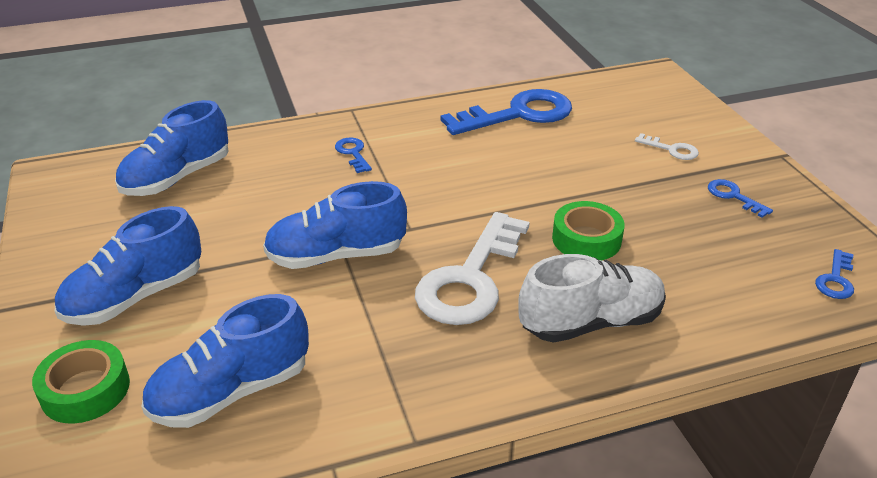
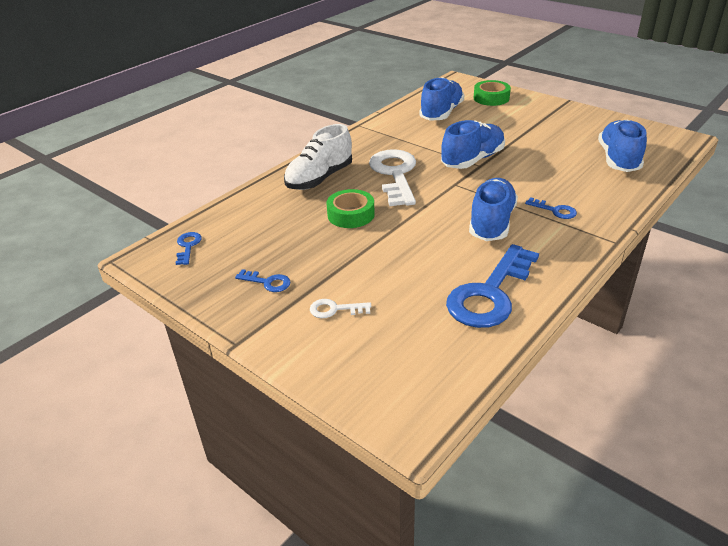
camera: 150 degrees right, 0 degrees up
(135, 297) = (528, 119): blue shoe -> blue shoe (491, 223)

